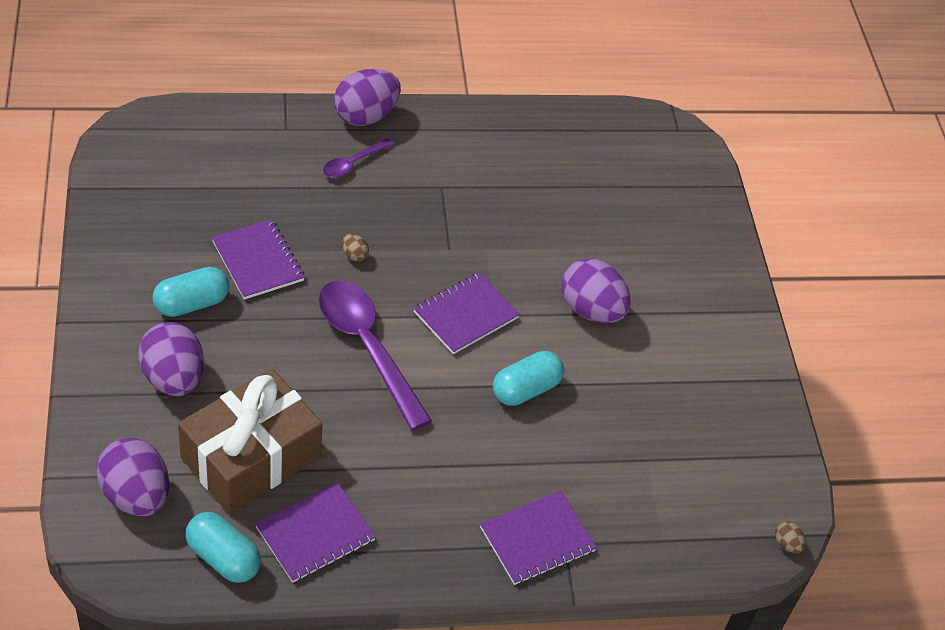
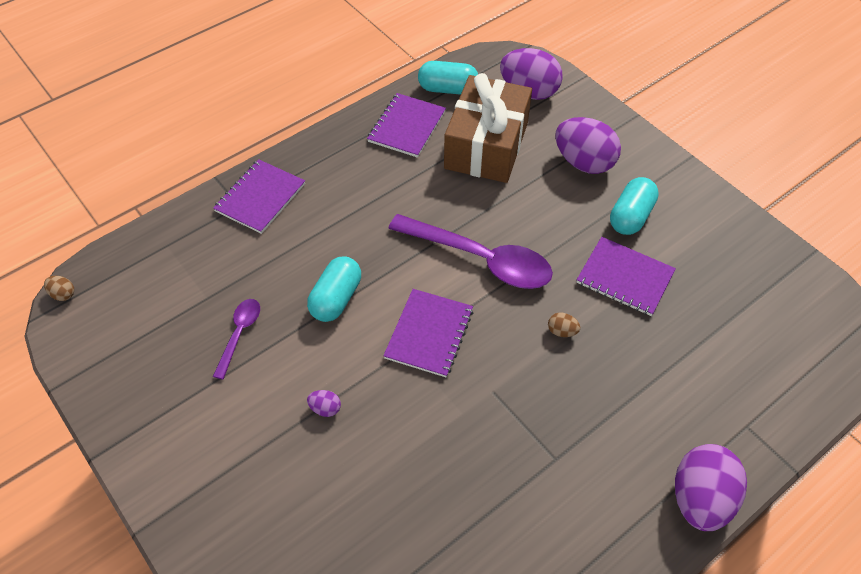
camera: 155 degrees right, 5 degrees up
(353, 163) = (653, 428): purple spoon -> purple spoon (239, 334)
(591, 310) = (325, 408): purple egg -> purple egg, size x0.41

